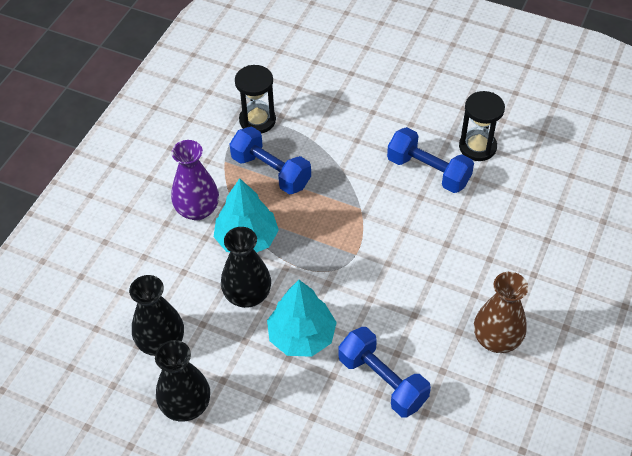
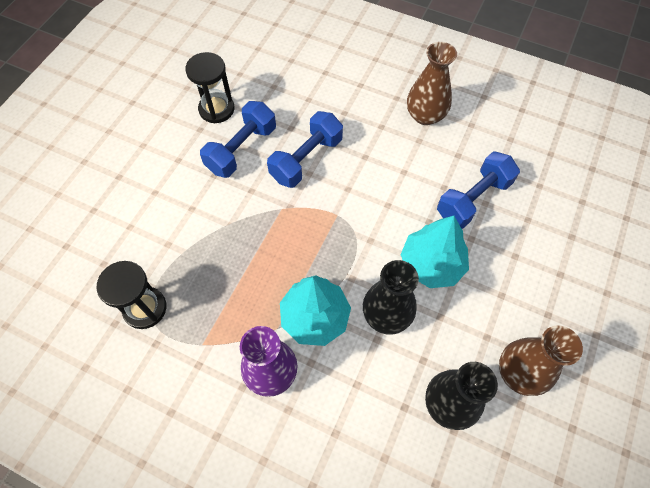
camera: 90 degrees left, 10 degrees up
(186, 405) = (519, 372): black vase -> brown vase
(271, 172) = (224, 293): blue dumbbell -> blue dumbbell (306, 159)

